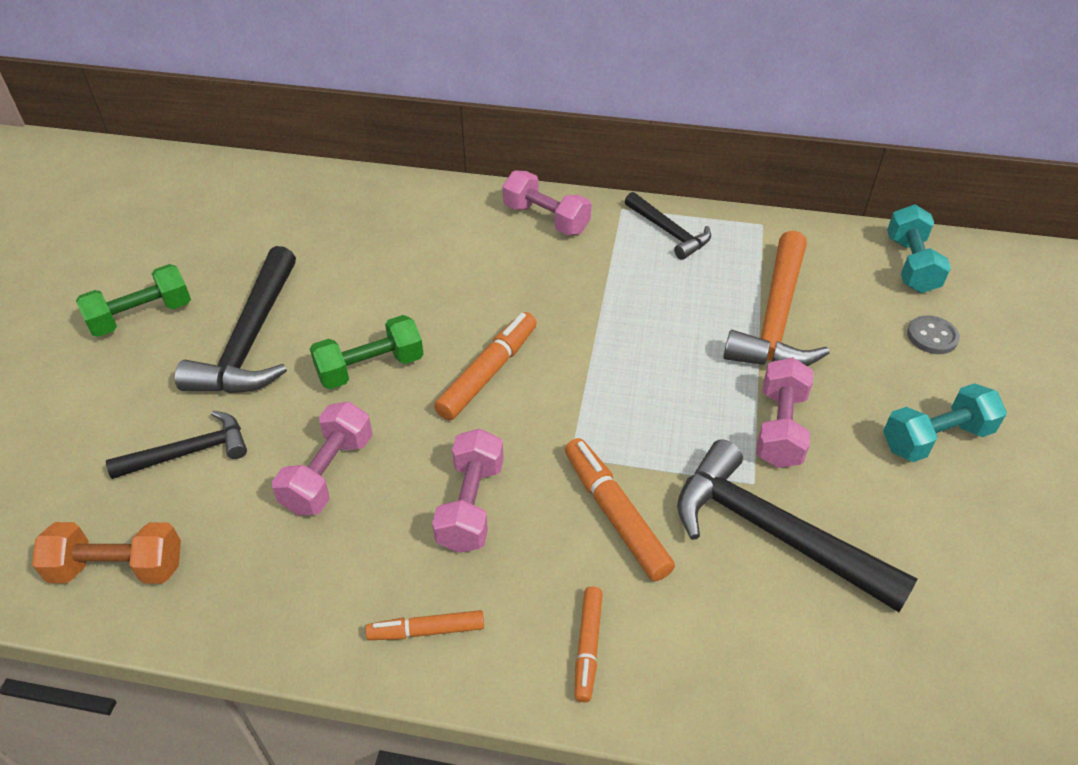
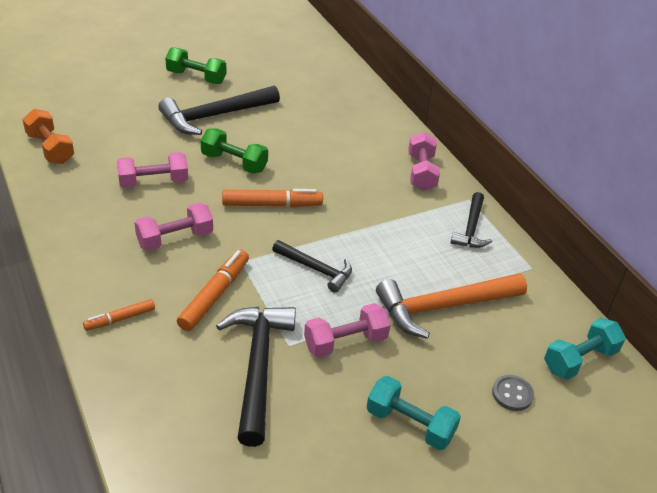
camera: 50 degrees right, 5 degrees down
(189, 452) = (128, 134): black hammer -> black hammer (316, 269)
(426, 630) = (87, 257): orange marker -> none

